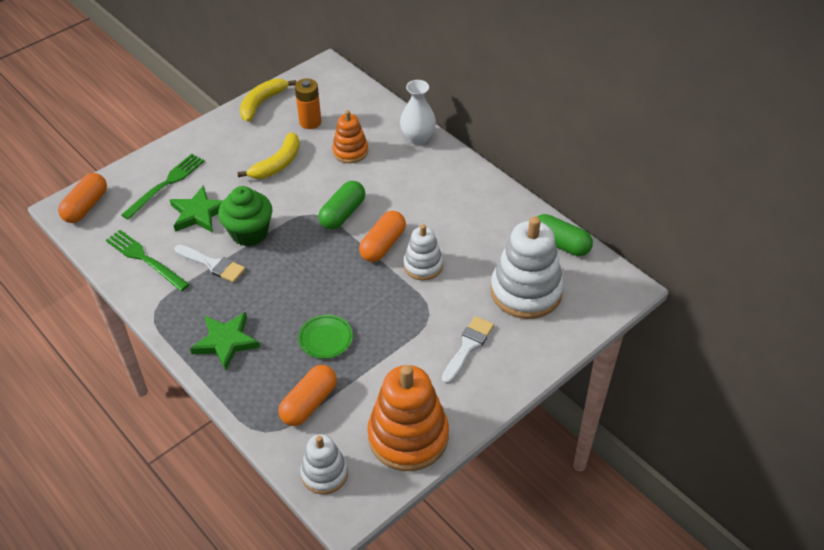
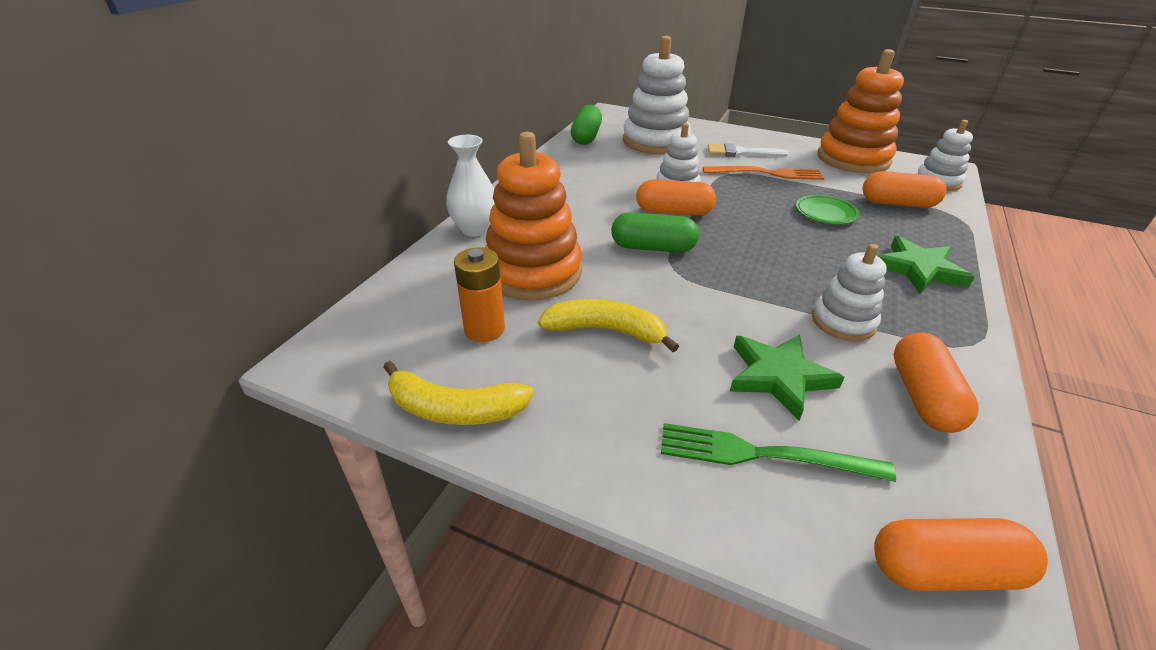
camera: 115 degrees left, 10 degrees down
(145, 259) = (923, 397): green fork -> orange capsule
(213, 264) = (843, 322): white brush -> white stacking toy
(249, 233) = (758, 309): green cupcake -> none
(350, 151) = (533, 272): orange stacking toy -> orange stacking toy, size x1.76
(414, 341) = (766, 173): none -> orange fork

